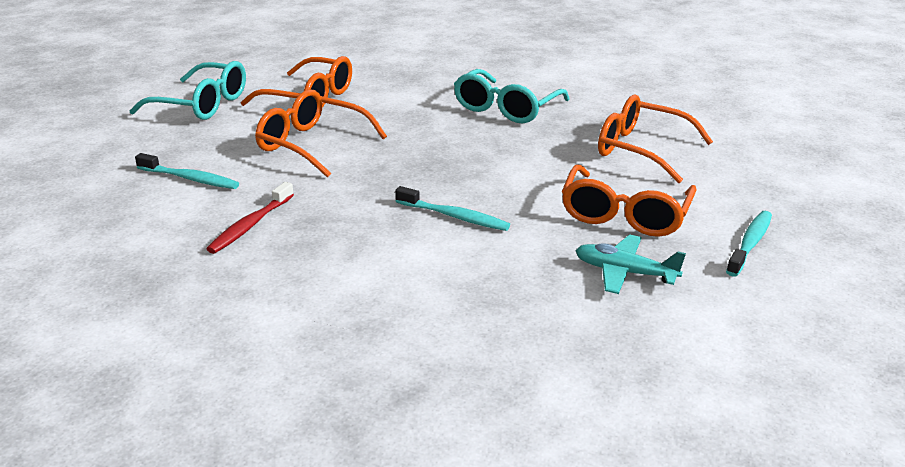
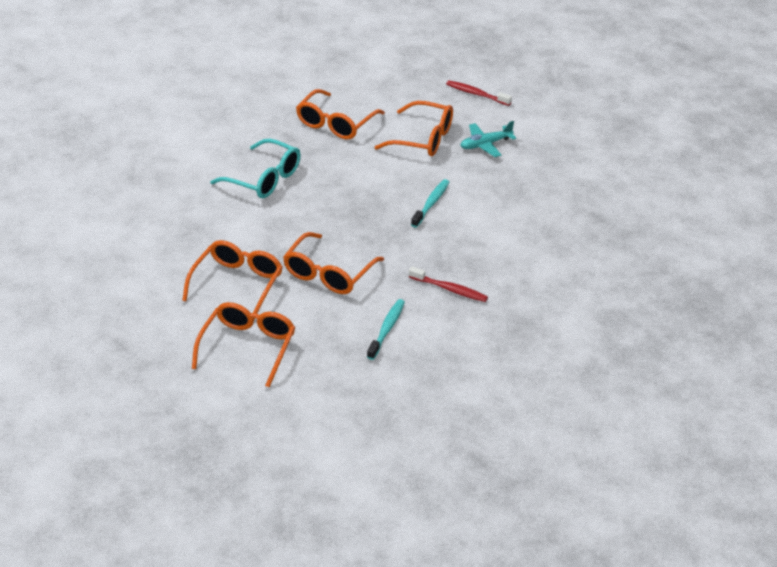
camera: 90 degrees left, 10 degrees up
(202, 104) = (248, 347): turquoise glasses -> orange glasses
(624, 272) = (485, 144): turquoise plane -> turquoise plane turned 45 degrees clockwise
(750, 243) = (451, 100): turquoise toothbrush -> none
(783, 270) = (476, 94): none -> red toothbrush

